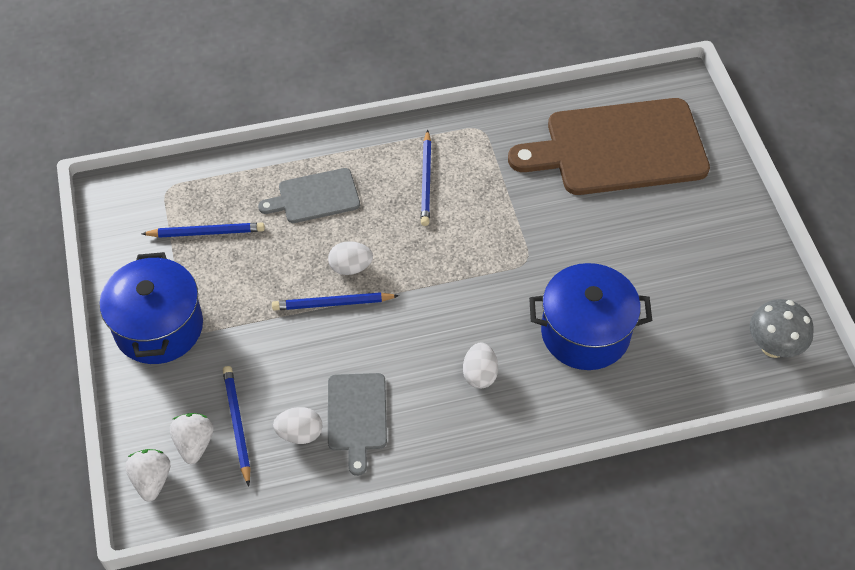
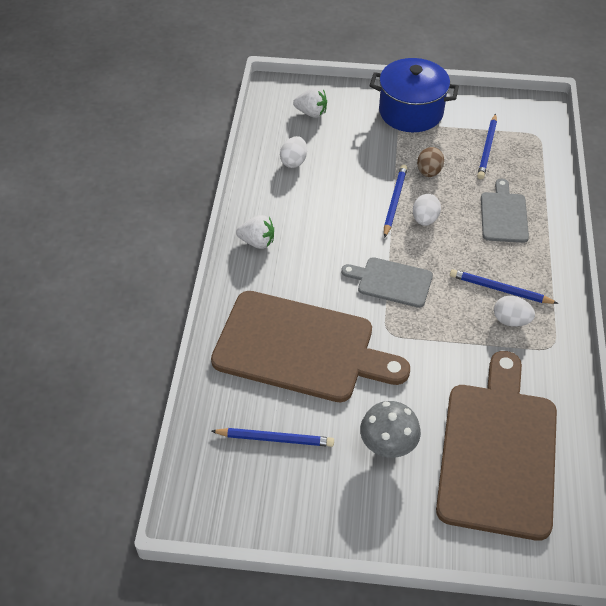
camera: 110 degrees right, 5 degrees down
(152, 480) = (295, 91): white strawberry -> white strawberry (257, 242)
(237, 424) = (316, 134): blue pencil -> blue pencil (275, 439)
(268, 281) = (429, 172): none -> brown egg
(357, 416) = (293, 192): grey cutting board -> grey cutting board (391, 282)
(479, 374) = (294, 268): white egg -> white egg (511, 320)
(585, 333) = (300, 348): blue pot -> brown cutting board
(773, 346) = (222, 485): grey mushroom -> grey mushroom (388, 446)

